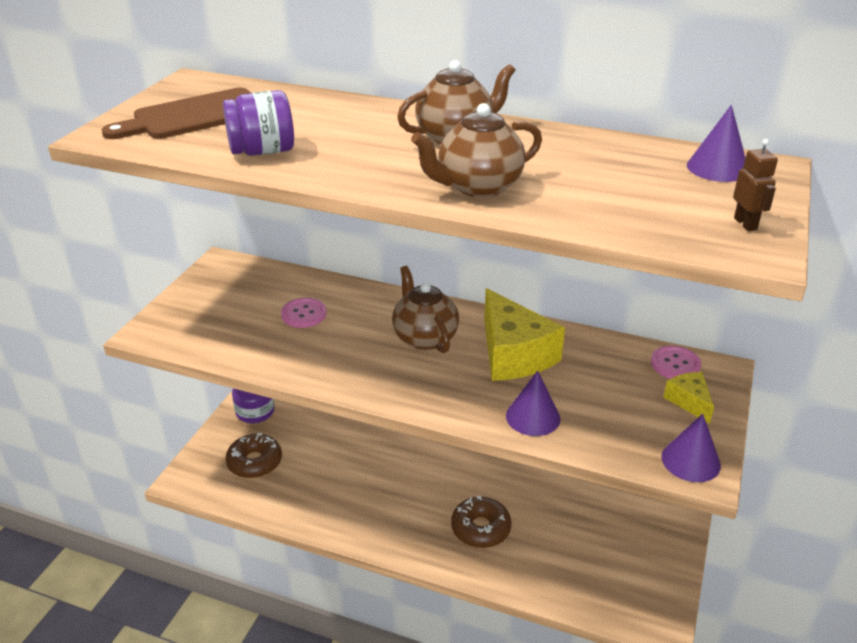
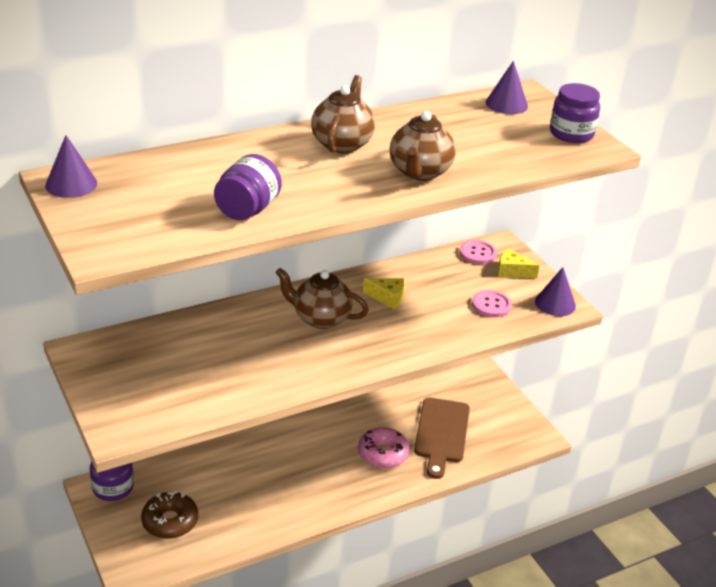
camera: 50 degrees left, 0 degrees up
(194, 116) = (135, 206): brown cutting board -> brown cutting board (441, 433)
(304, 314) = (214, 350): pink button -> pink button (491, 305)
(480, 529) = (383, 454): brown donut -> pink donut
(513, 354) = (388, 298): yellow cheese -> yellow cheese, size x0.50
(533, 417) = (453, 328): purple cone -> purple cone (71, 184)
(745, 224) = (571, 134): brown robot -> purple jar

